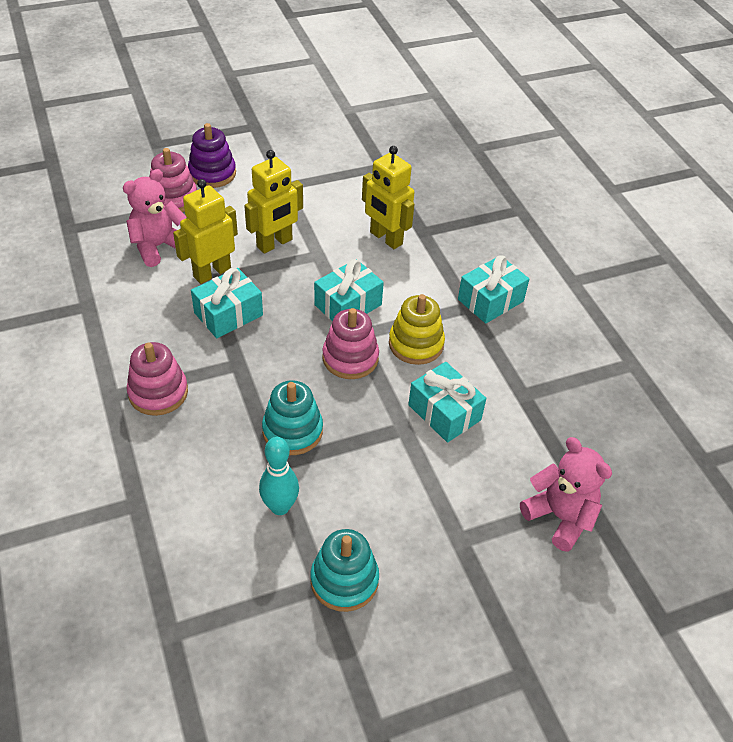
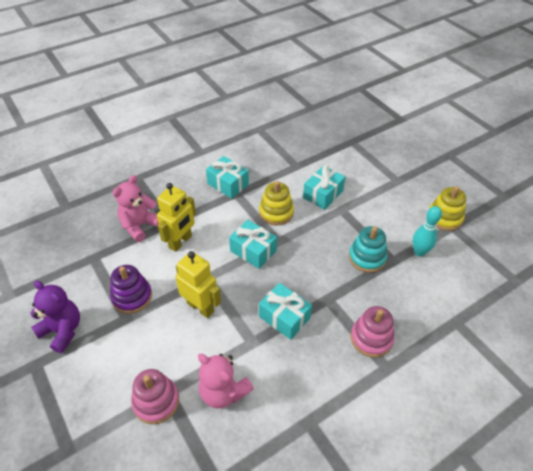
camera: 100 degrees left, 0 degrees up
(212, 173) = (114, 379): purple stacking toy -> purple stacking toy (132, 297)
(212, 272) = (244, 341): yellow robot -> none
(287, 142) = (62, 330): none -> purple teddy bear
(344, 580) = (444, 218): turquoise stacking toy -> yellow stacking toy
(350, 358) = (299, 241): pink stacking toy -> none
(560, 517) = (366, 149): pink teddy bear -> pink teddy bear (140, 226)

